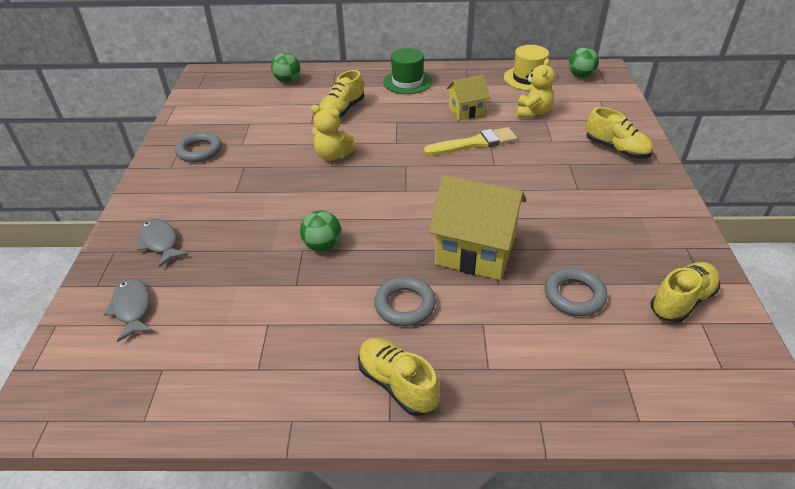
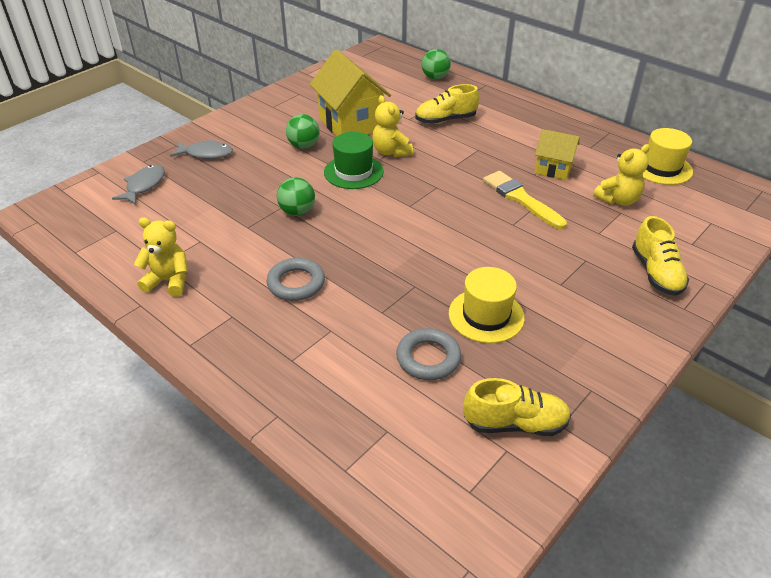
camera: 40 degrees right, 0 degrees up
(160, 242) = (206, 154): grey fish -> grey fish turned 90 degrees clockwise
(199, 151) = (304, 103): grey ring -> none
(289, 379) = (169, 281): none -> yellow teddy bear
(397, 384) = (223, 328): yellow shoe -> none
(407, 82) = (535, 120): green hat -> green hat (353, 172)
(474, 143) = (521, 199): yellow brush -> yellow brush turned 150 degrees counterclockwise
(475, 252) = (397, 279): yellow house -> yellow house (351, 124)
(566, 239) = (486, 315): none -> yellow hat
(580, 75) = (727, 190): green ball -> green ball (304, 146)

